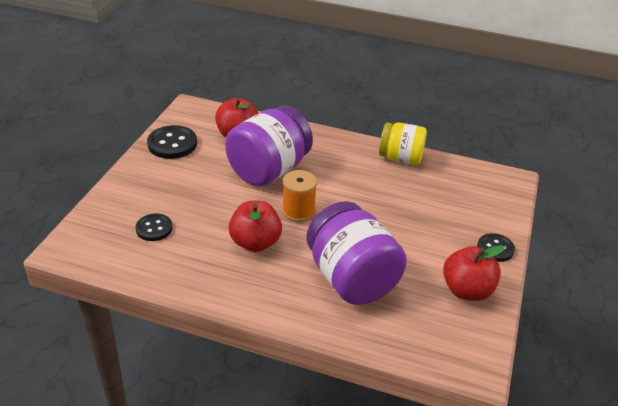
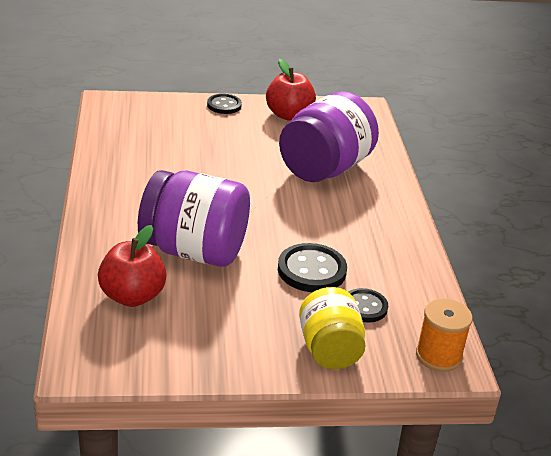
camera: 115 degrees left, 5 degrees down
(172, 144) = (191, 351): black button -> black button (311, 270)
(255, 243) = (325, 231): red apple -> none
(298, 211) = (254, 215): orange spool -> orange spool (438, 356)
(400, 158) = (108, 165): yellow jar -> yellow jar (329, 350)

